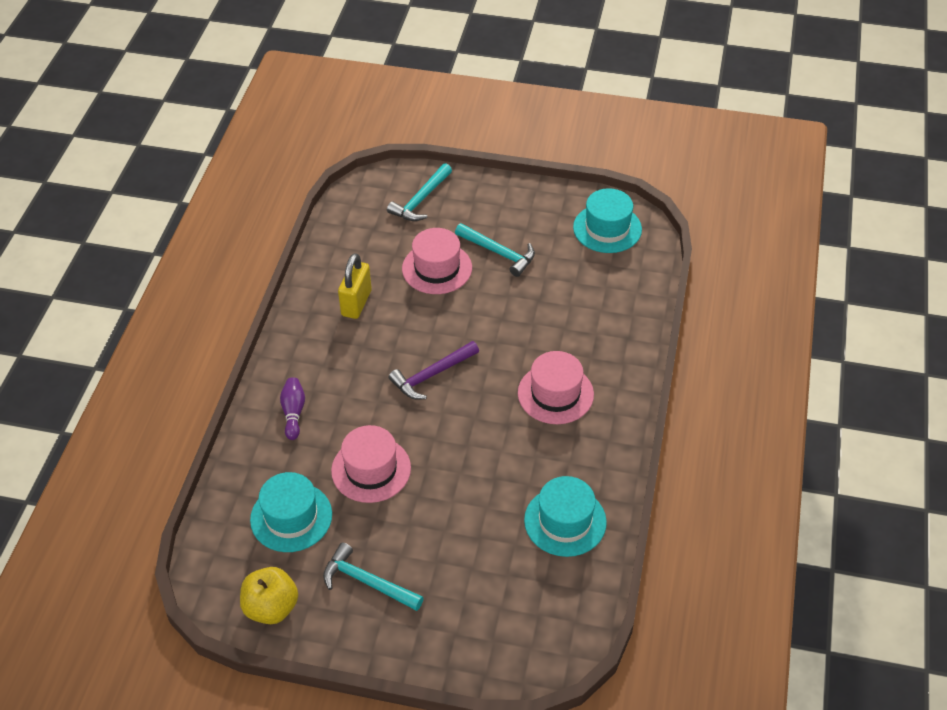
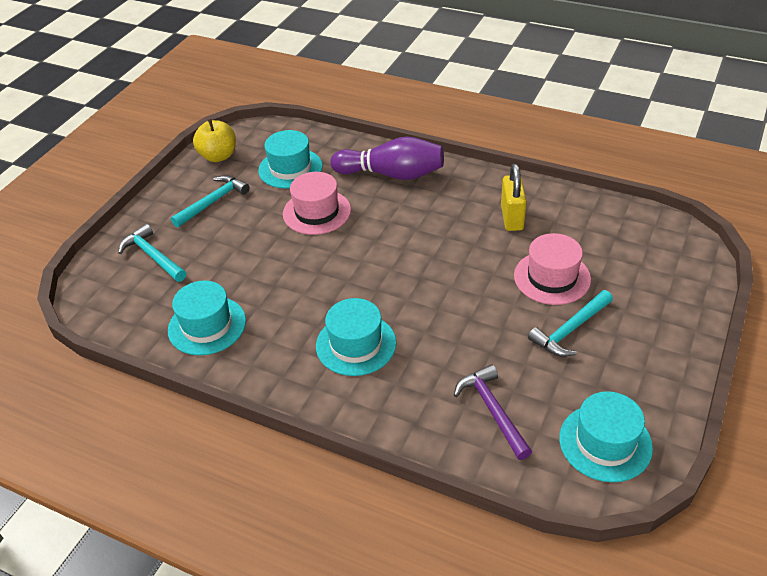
camera: 105 degrees right, 5 degrees down
(293, 413) = (392, 174): purple bowling pin -> purple bowling pin, size x1.98
(356, 303) = (512, 218): yellow padlock -> yellow padlock turned 60 degrees clockwise
(420, 200) = (662, 276): turquoise hammer -> turquoise hammer (153, 256)
(431, 375) = (408, 258): purple hammer -> purple hammer (493, 410)
(555, 394) = (356, 344): pink hat -> turquoise hat

